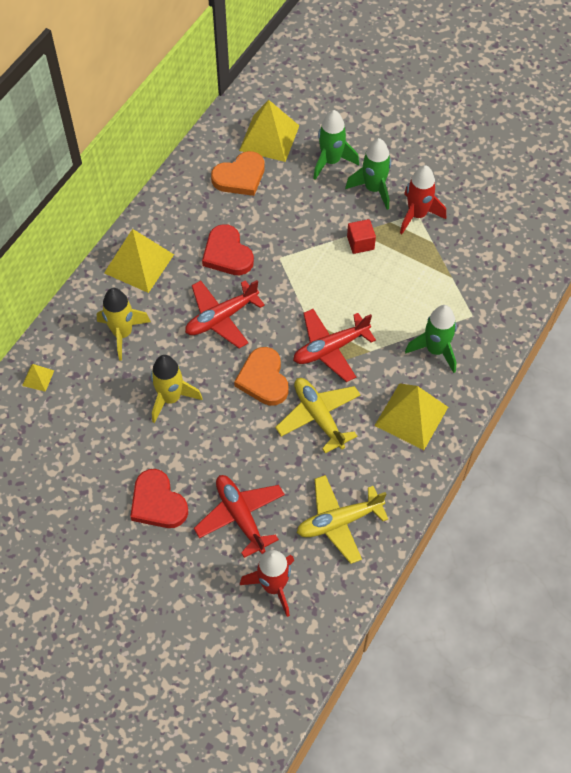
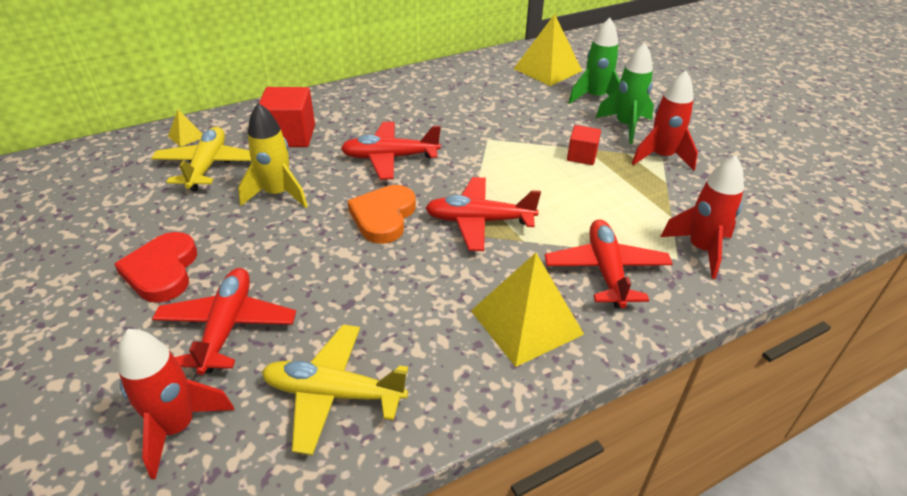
camera: 30 degrees right, 20 degrees down
(122, 333) = (290, 136): yellow rocket -> red cube
(139, 263) = (356, 101): yellow pyramid -> none
(227, 254) = (440, 120): red heart -> none
(240, 177) = (499, 82): orange heart -> none
(319, 417) = (411, 273): yellow plane -> yellow plane (208, 166)
(435, 350) = (606, 271): green rocket -> red plane
(483, 300) = (701, 250): none -> red rocket

